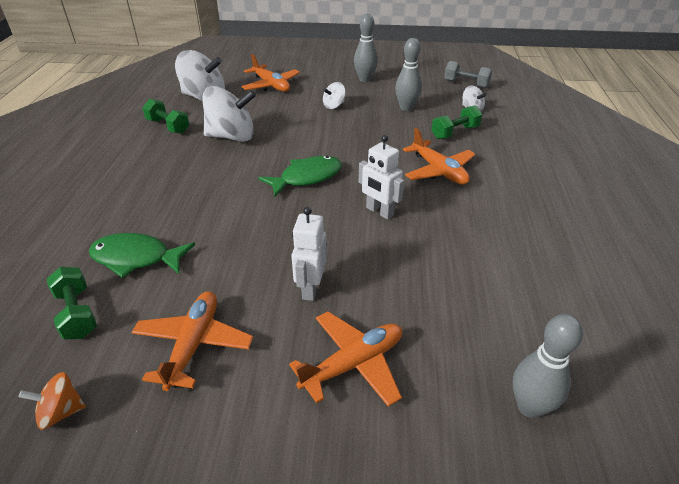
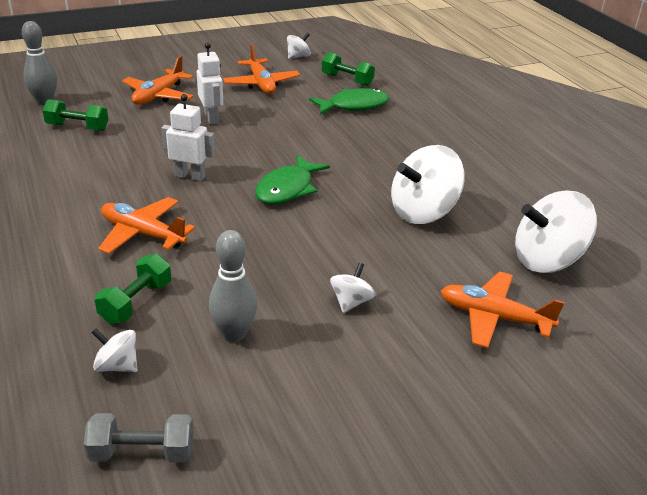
camera: 150 degrees right, 5 degrees down
(61, 412) = (298, 57): orange spinning top -> white spinning top
(168, 126) = (512, 205): green dumbbell -> green dumbbell (77, 127)
(365, 79) = (356, 392): grey bowling pin -> none

